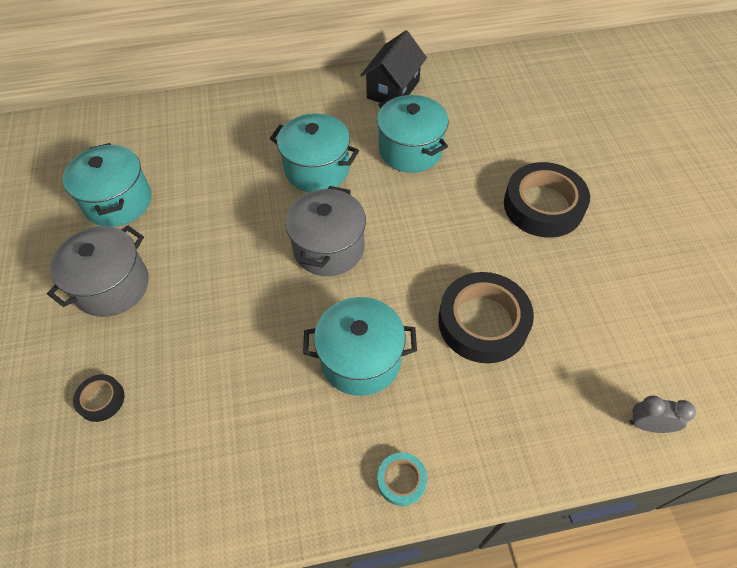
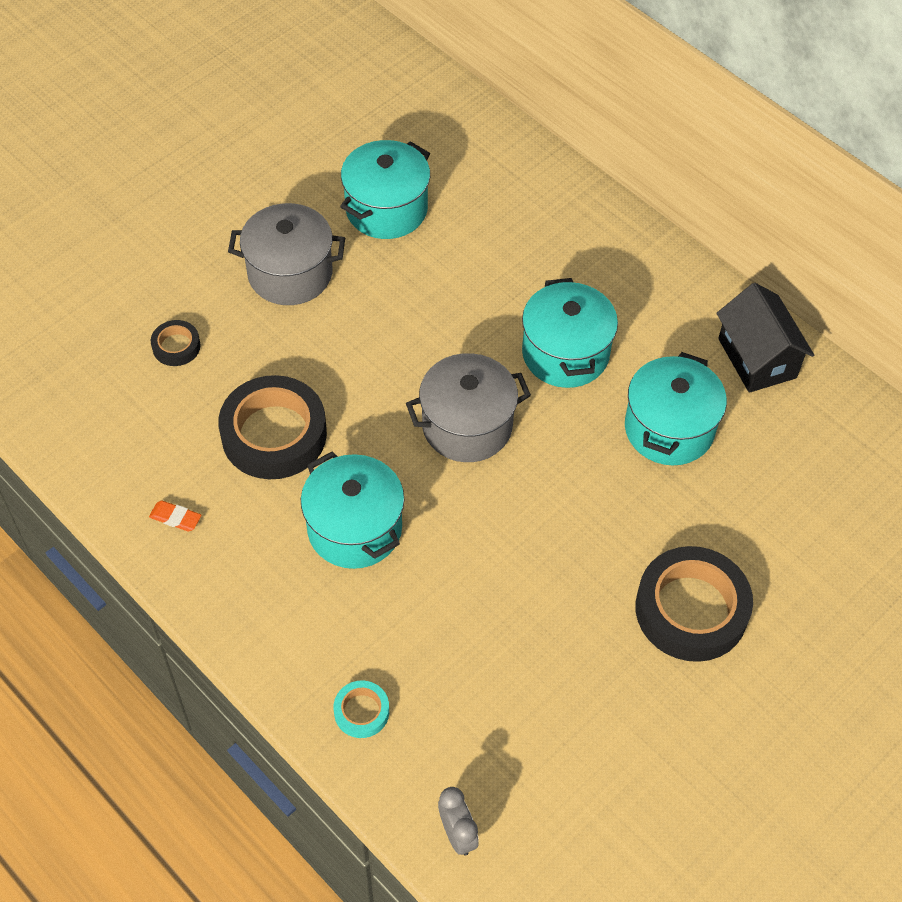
camera: 55 degrees right, 0 degrees up
(259, 487) = (175, 518): none -> orange eraser
(393, 89) = (757, 358): black house -> black house turned 75 degrees clockwise
(401, 480) = (253, 630): turquoise tape -> turquoise tape (361, 712)
(483, 322) = (476, 619): black tape -> black tape (274, 434)

